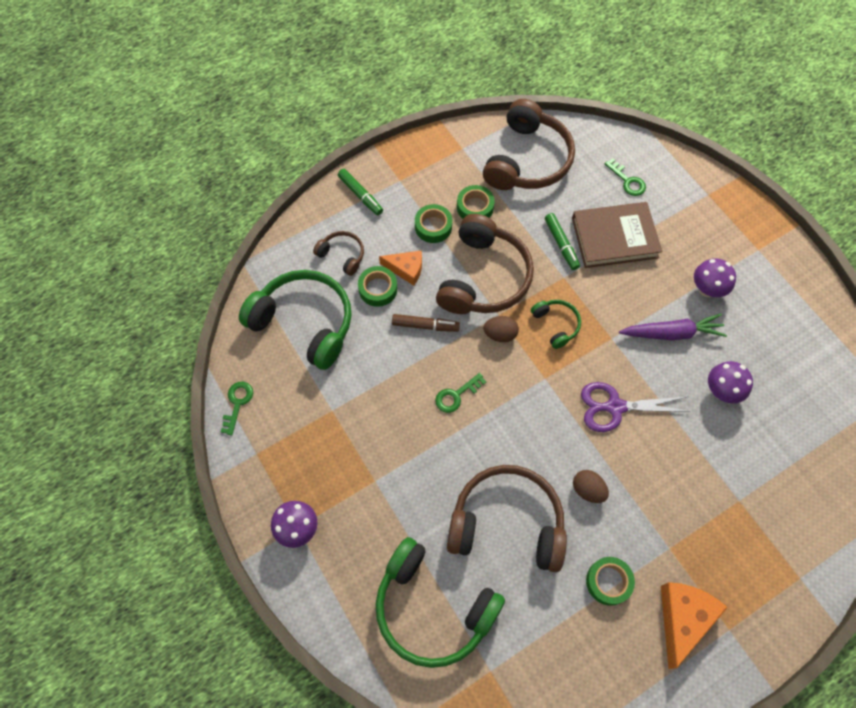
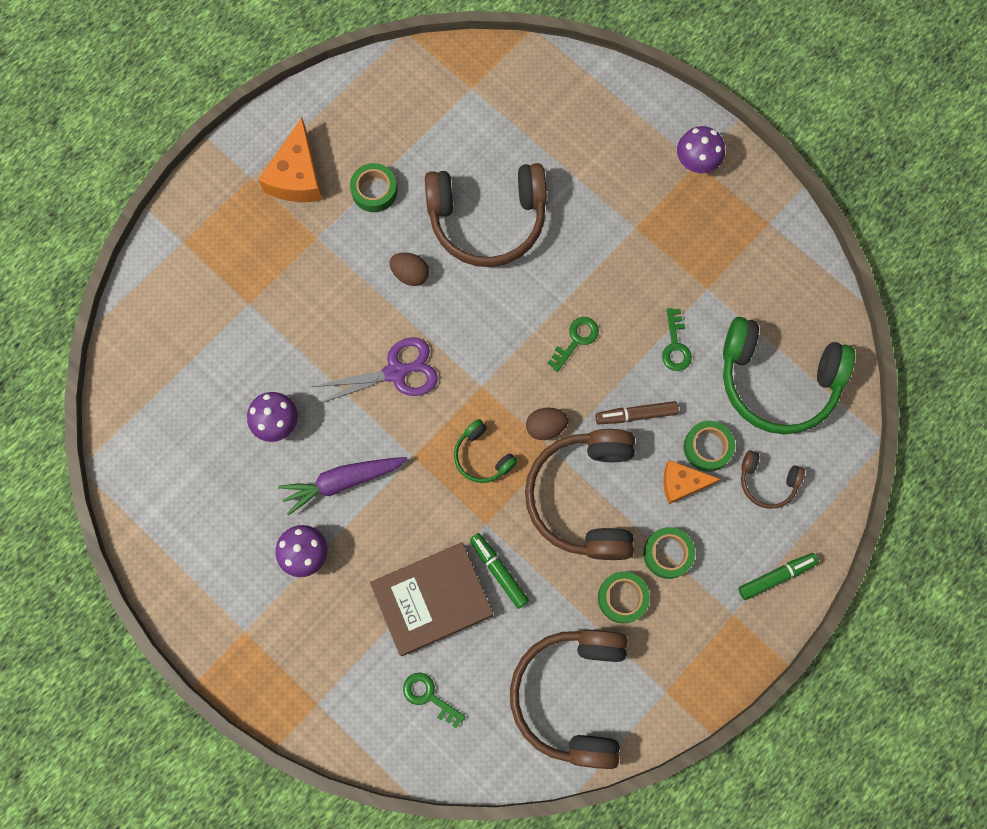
camera: 165 degrees right, 10 degrees up
(237, 403) = (812, 269): green key -> green key (675, 345)
(360, 195) = (776, 576): green marker -> green marker turned 120 degrees clockwise
(433, 607) = (540, 126): green headphones -> none

